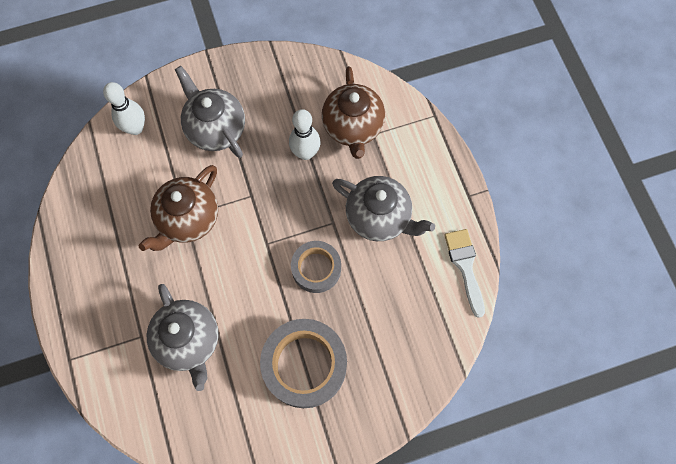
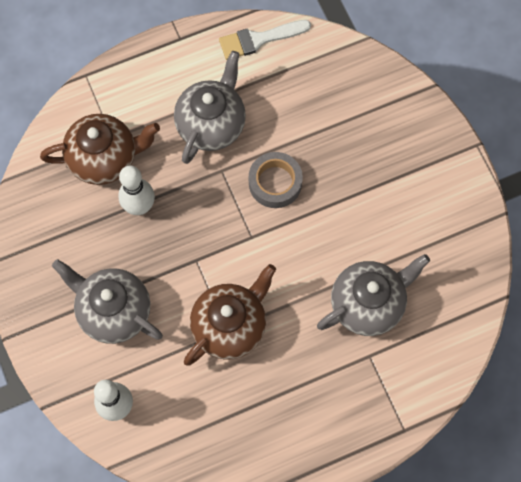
camera: 95 degrees left, 0 degrees up
(188, 219) = (230, 326): brown teapot -> brown teapot turned 75 degrees counterclockwise
(215, 128) = (113, 311): grey teapot -> grey teapot turned 75 degrees clockwise
(304, 365) = (378, 184): grey tape -> none

